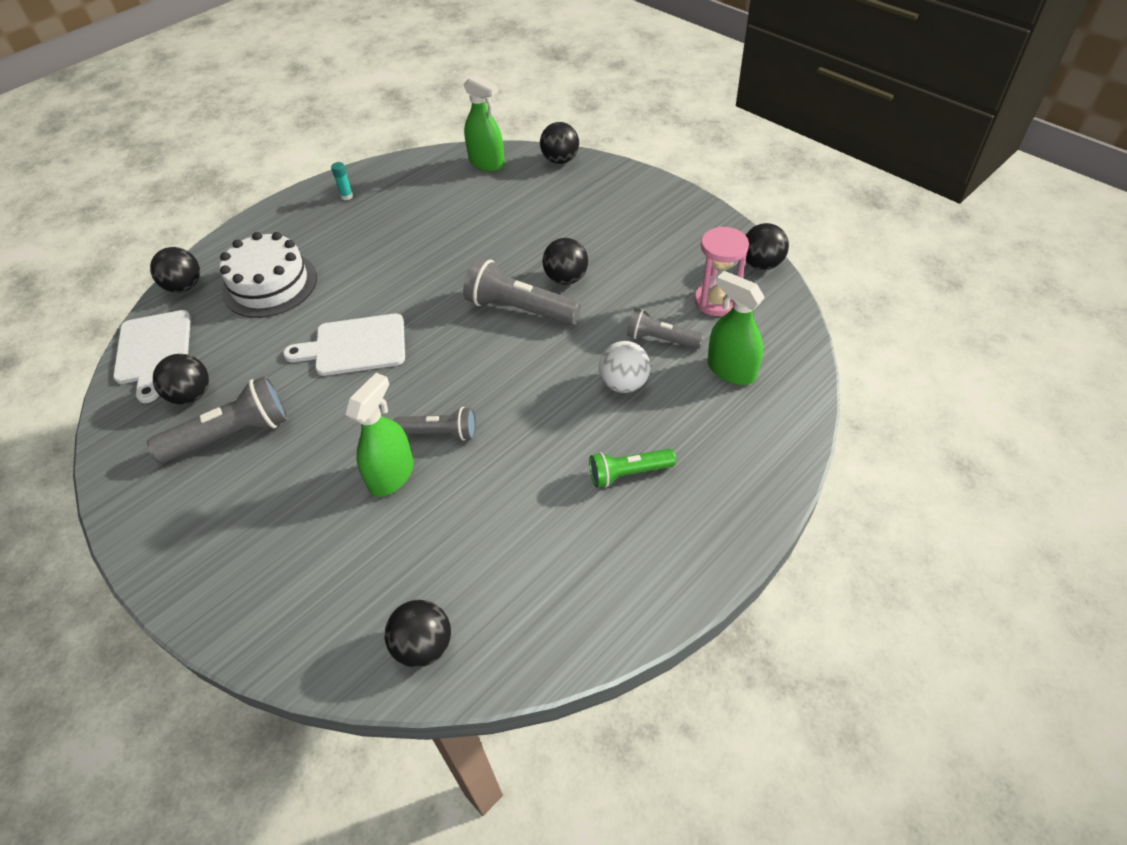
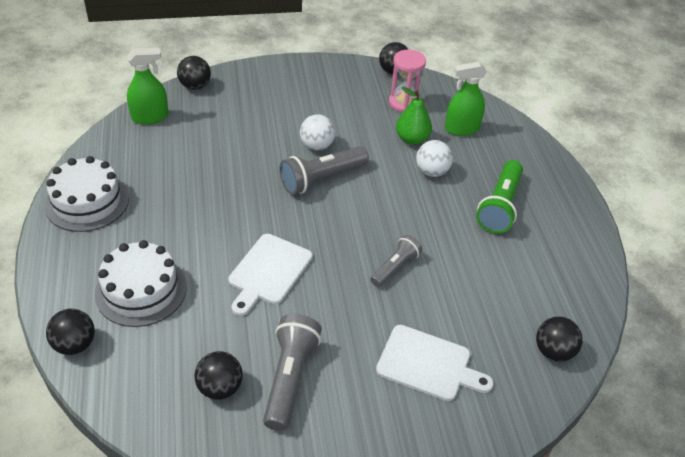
camera: 60 degrees left, 5 degrees down
(153, 351) = (137, 395): white cutting board -> white cutting board (428, 364)
(346, 196) = (87, 201): turquoise glue stick -> white cake
(391, 475) = (410, 307): green spray bottle -> none
(566, 278) = (317, 146): black ball -> white ball
(628, 473) = (500, 206): green flashlight -> green flashlight, size x1.61
(661, 339) = (412, 139): grey flashlight -> green pear

